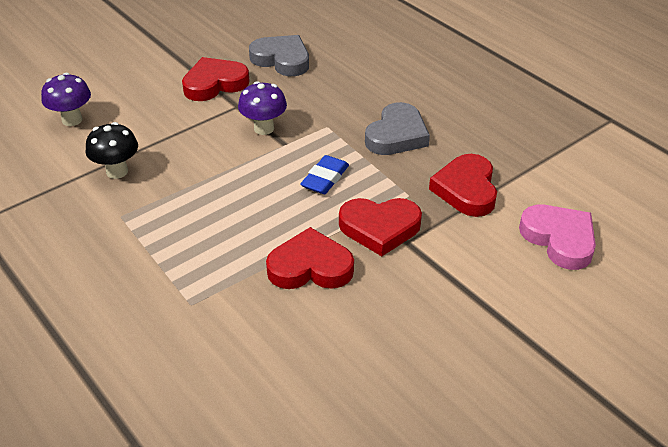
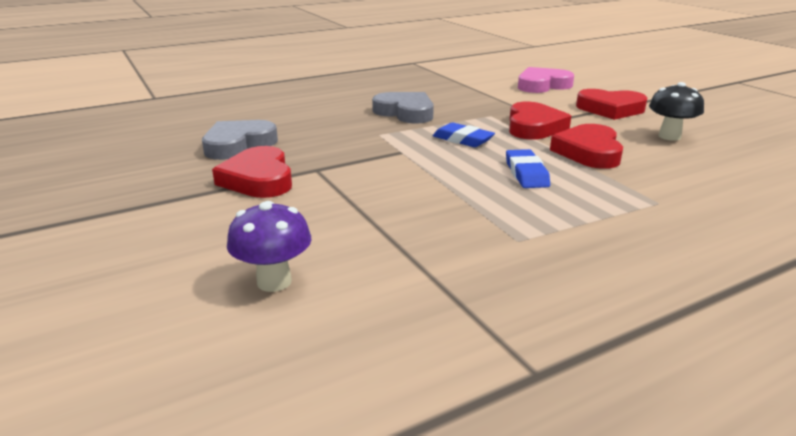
camera: 80 degrees left, 15 degrees down
(117, 171) = (424, 243): black mushroom -> black mushroom (669, 136)
(245, 221) = (526, 173): none -> blue eraser
(264, 128) = (368, 159): purple mushroom -> none
(466, 189) = (485, 100): red heart -> red heart (610, 109)

